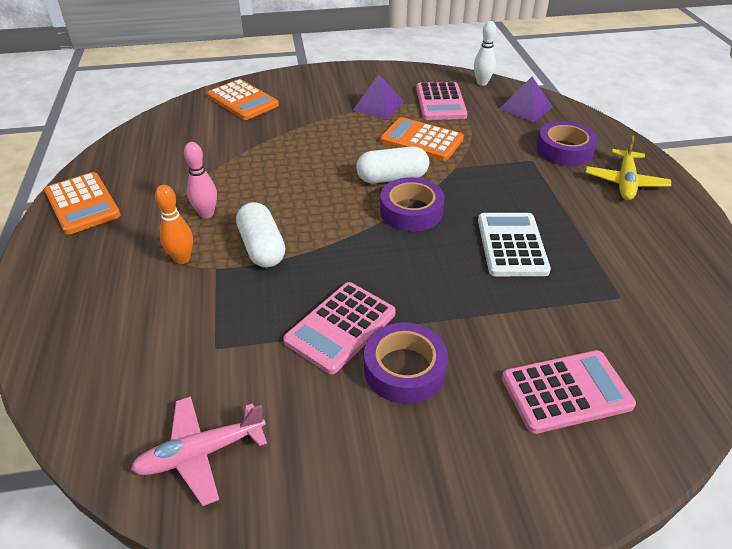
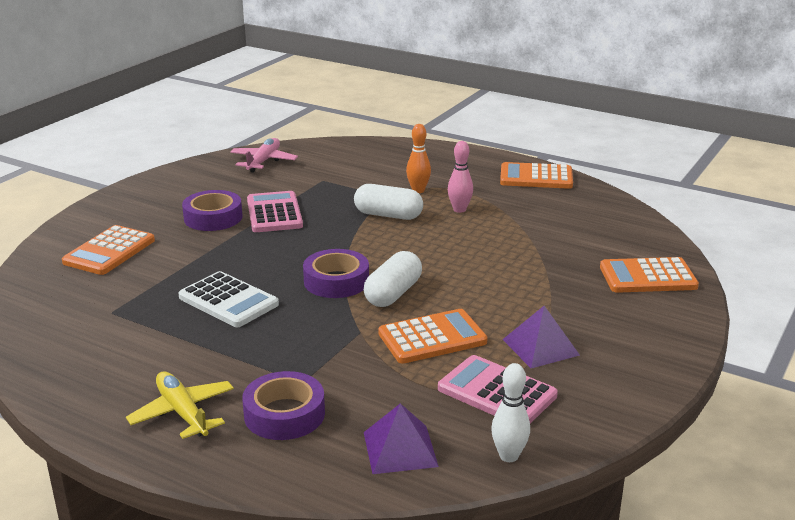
camera: 130 degrees right, 15 degrees down
(566, 392) = (109, 251): pink calculator -> orange calculator

